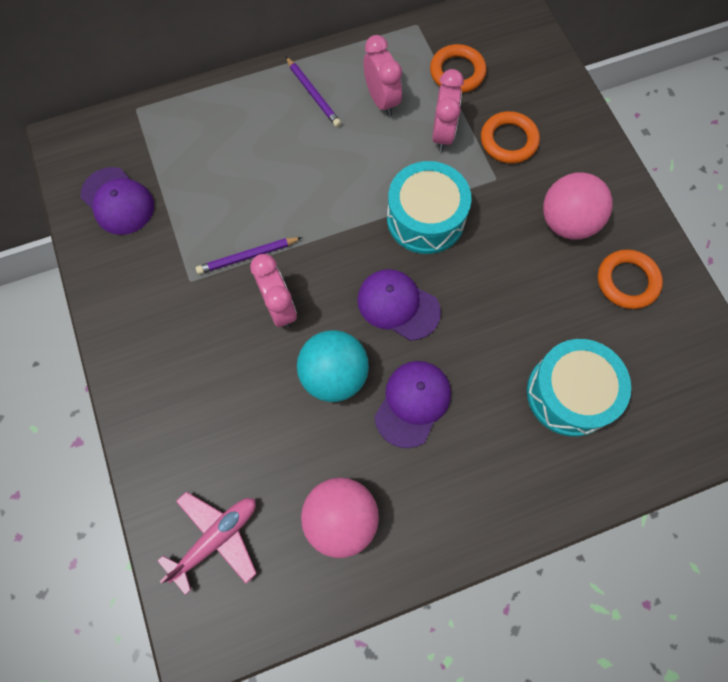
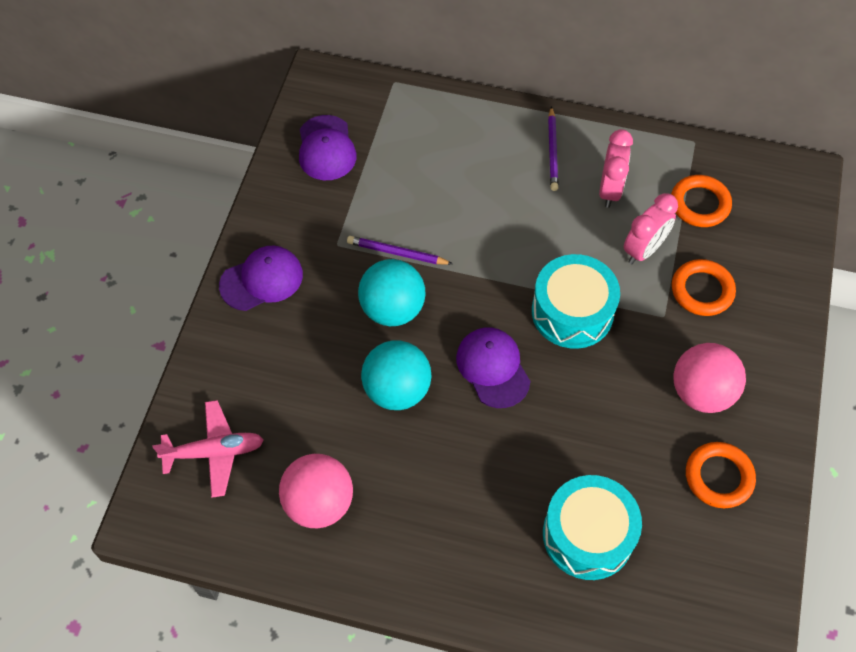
camera: 35 degrees right, 10 degrees down
(279, 307) = (392, 309): pink clock -> turquoise ball
(413, 403) = (445, 454): purple cap -> purple cap (262, 280)

